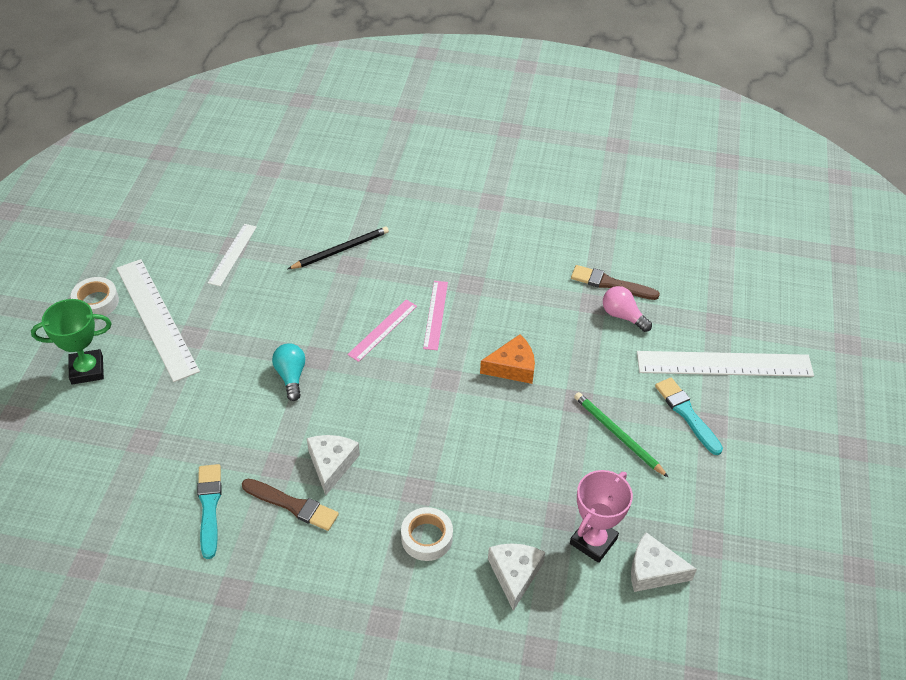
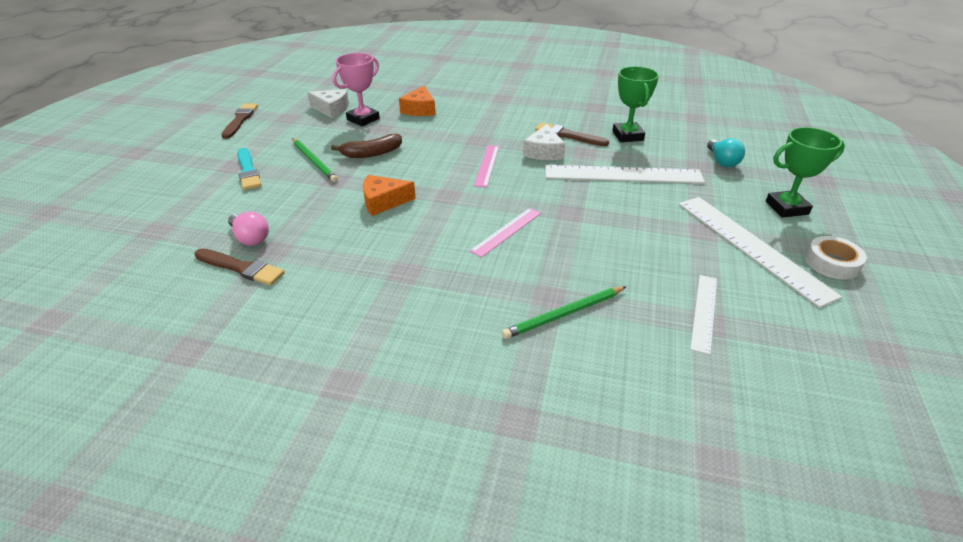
camera: 175 degrees left, 10 degrees down
(209, 507) = (627, 136): turquoise brush -> green trophy
(291, 376) = (591, 200): turquoise light bulb -> turquoise light bulb (722, 161)
(341, 250) = (564, 314): black pencil -> green pencil
(426, 537) = (474, 122): white tape -> none
(435, 315) = (450, 243): pink ruler -> pink ruler (487, 165)
(514, 574) = (419, 109): white cheese -> orange cheese
(552, 454) = (371, 153): none -> brown banana
(724, 364) = (184, 200): white ruler -> white ruler (623, 174)
(773, 532) = (240, 120): none -> brown brush

